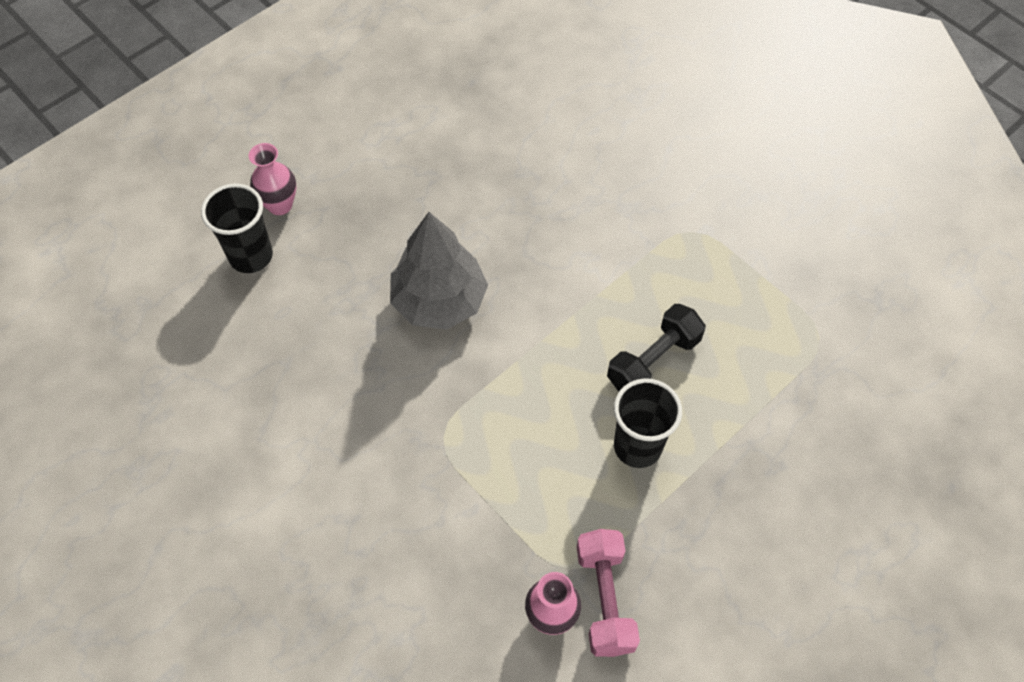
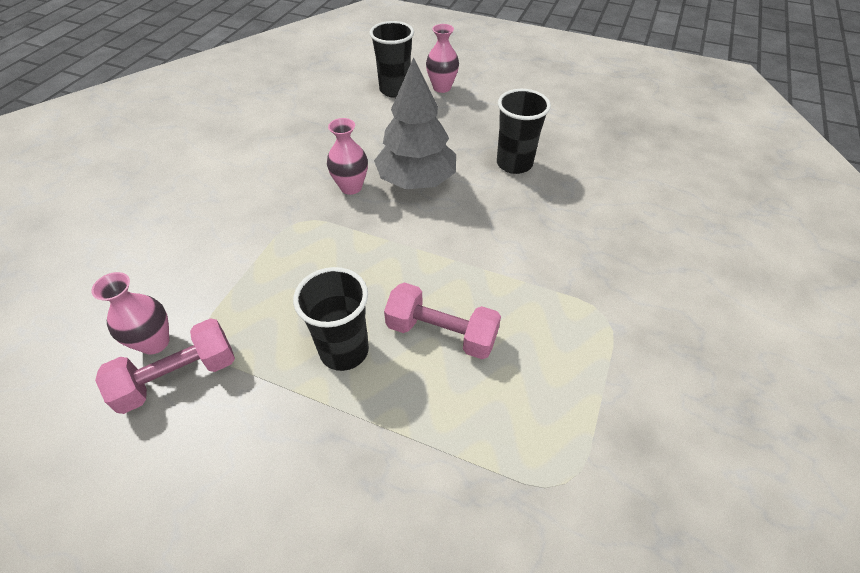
camera: 65 degrees right, 10 degrees down
(414, 368) = (351, 187): none -> pink vase
(464, 200) = (514, 164): none -> black cup
(653, 361) = (441, 333): black dumbbell -> pink dumbbell

